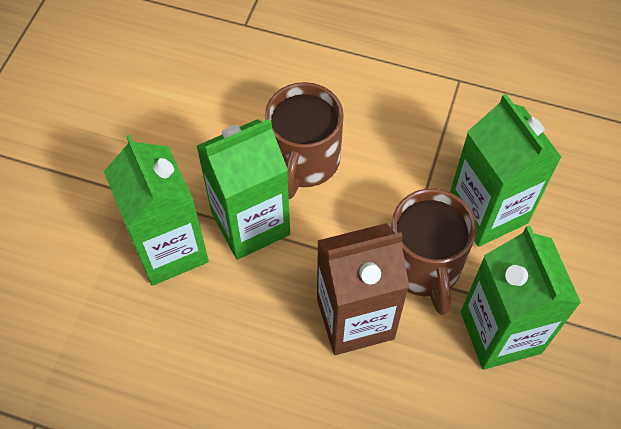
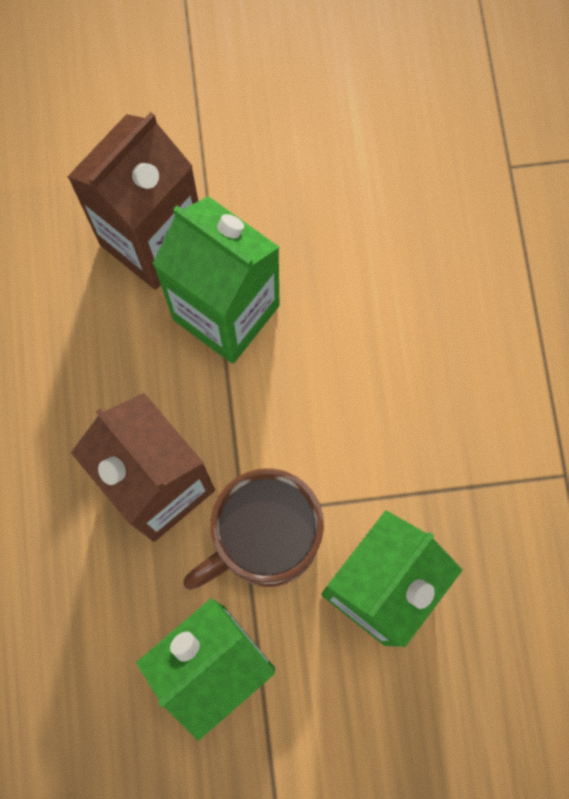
camera: 65 degrees right, 15 degrees up
(169, 249) = (152, 240): green carton -> brown carton
(303, 161) = (341, 333): brown mug -> none

